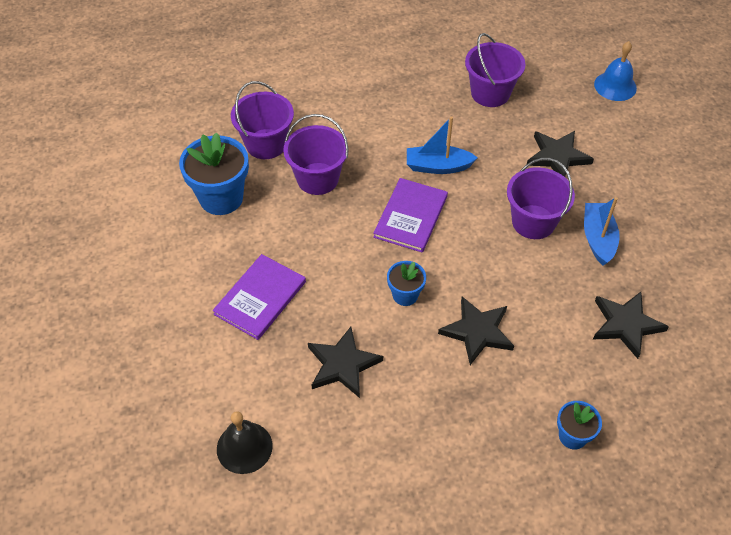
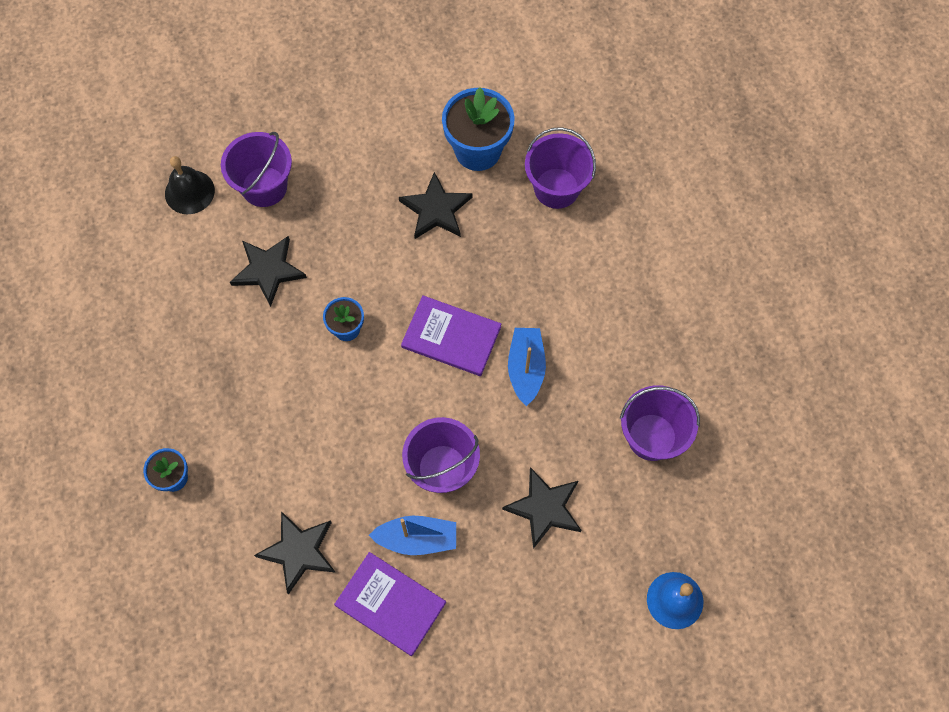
camera: 90 degrees right, 15 degrees up
(260, 298) = (348, 195): purple book -> purple book (390, 604)
(317, 179) = (505, 242): purple bucket -> purple bucket (264, 186)
(477, 332) = (298, 397): black star -> black star (436, 209)

